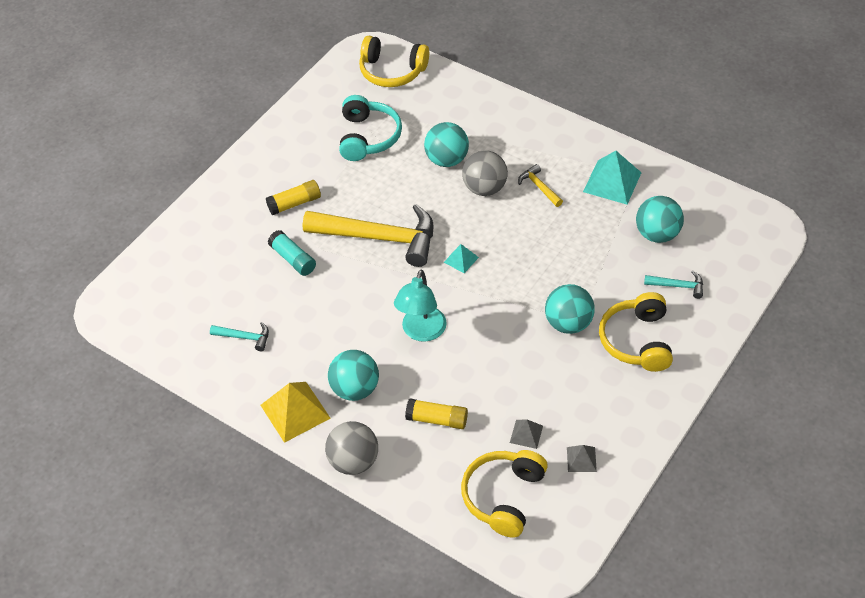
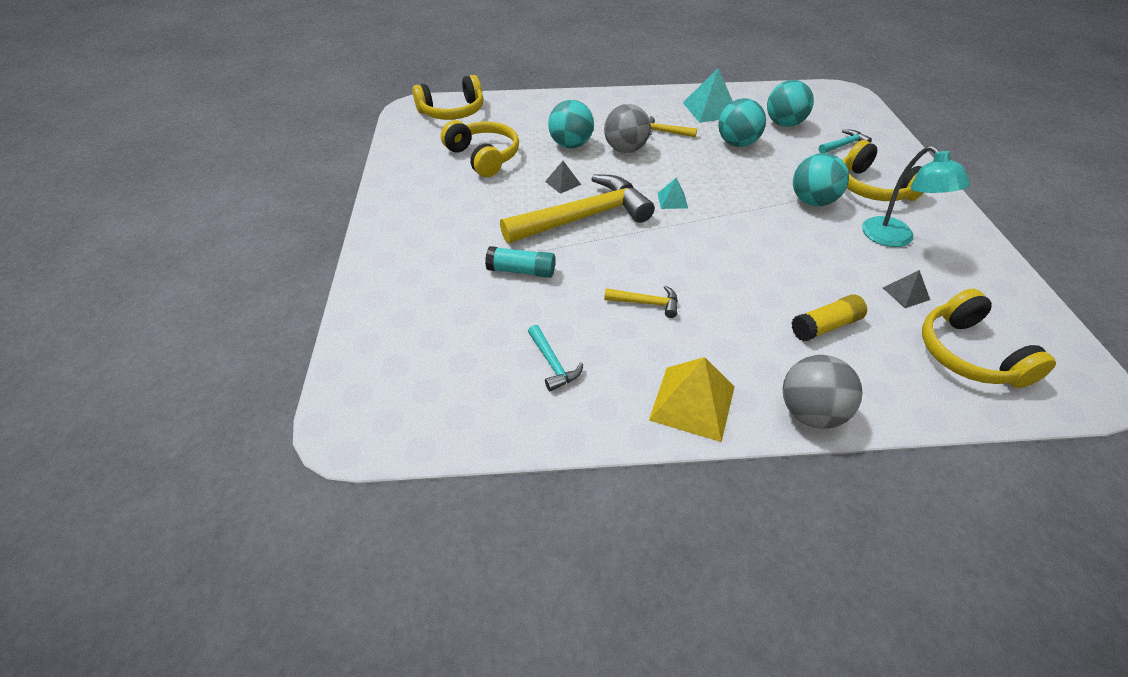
camera: 40 degrees left, 5 degrees down
(245, 337) = (553, 364): turquoise hammer -> turquoise hammer turned 90 degrees clockwise
(294, 203) = (470, 228): yellow glue stick -> none
(344, 332) = (647, 303): none -> yellow hammer
(355, 389) = (721, 345): turquoise ball -> turquoise ball (737, 143)
(368, 137) = (484, 157): turquoise headphones -> yellow headphones
(421, 332) = (714, 266): turquoise lamp -> turquoise lamp (895, 239)
(581, 459) = (970, 286): grey pyramid -> grey pyramid (563, 183)

